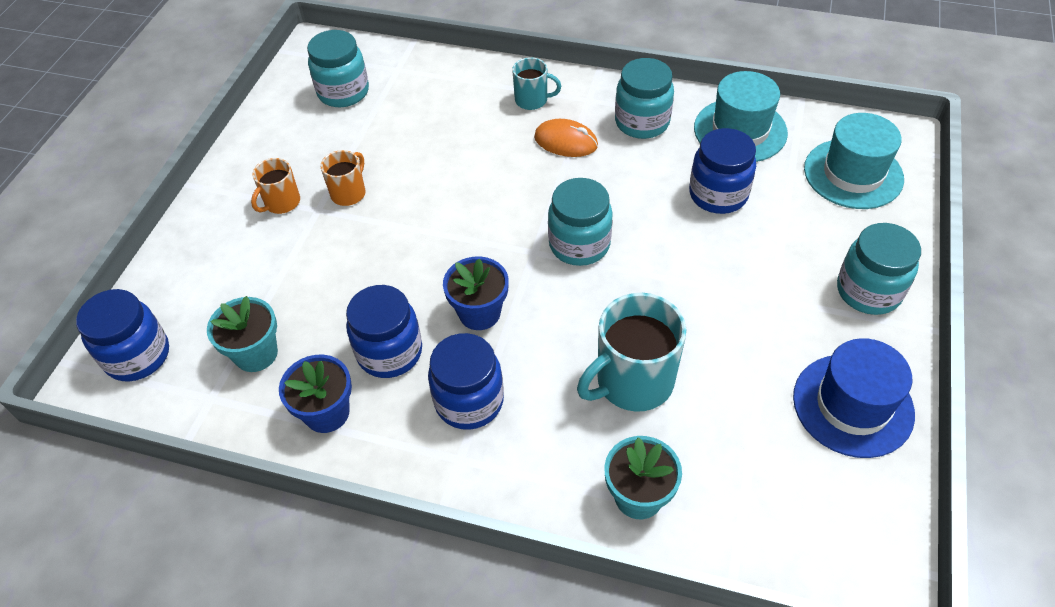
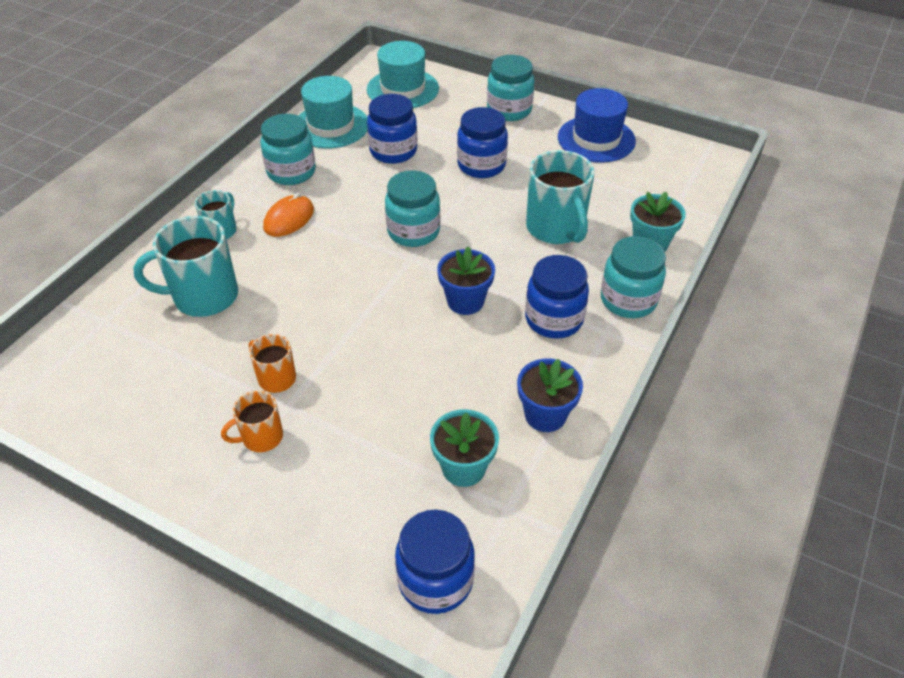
camera: 80 degrees left, 5 degrees down
(281, 203) = (261, 437): orange mug -> orange mug turned 105 degrees clockwise
(343, 92) = (112, 370): turquoise jar -> turquoise jar (628, 300)
(389, 352) = (490, 365): blue jar -> blue jar (481, 165)
(440, 117) = (204, 296): none -> turquoise mug

